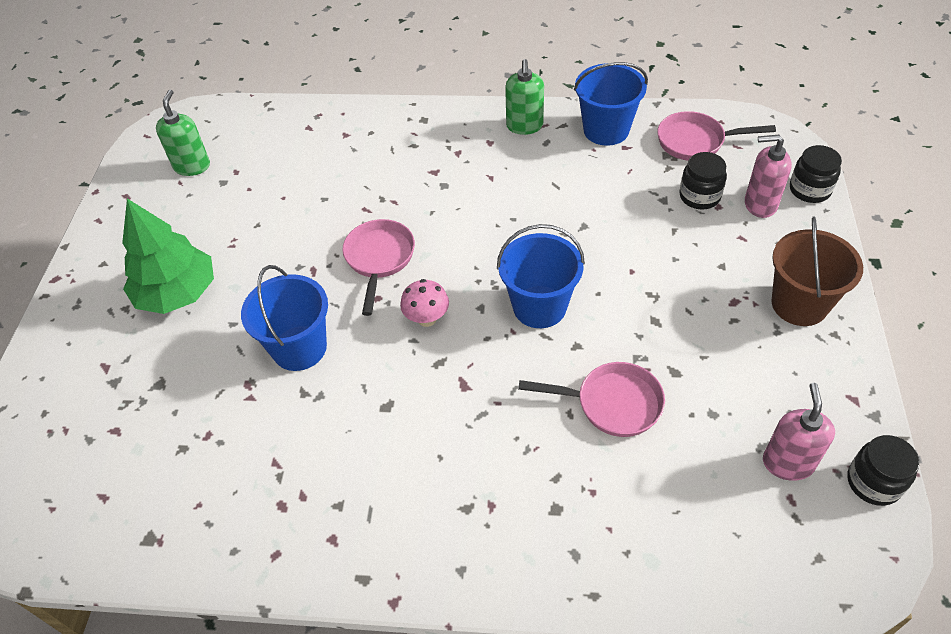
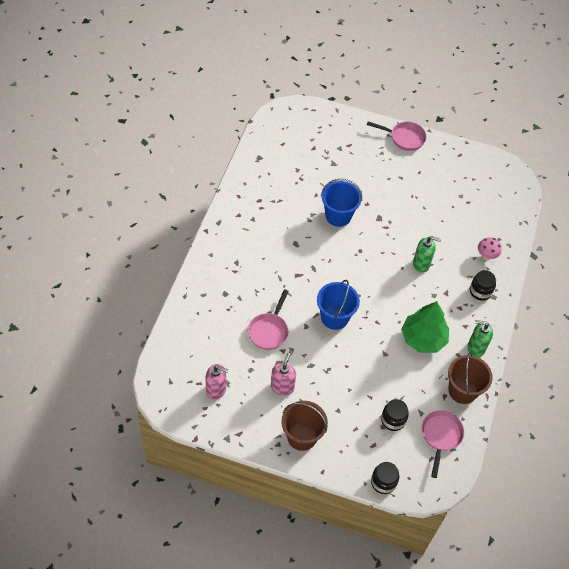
camera: 95 degrees right, 5 degrees up
(178, 293) = (385, 172): green tree -> green tree (423, 338)
(192, 166) = (477, 183): green soap dispenser -> green soap dispenser (421, 263)
(379, 259) = (385, 256): pink pan -> pink pan (404, 138)
(427, 318) = (341, 268): pink mushroom -> pink mushroom (486, 256)
(606, 130) = (462, 390): blue bucket -> brown bucket
(760, 204) = (378, 449): pink soap dispenser -> pink soap dispenser (282, 387)
(873, 482) = (195, 420): black jar -> black jar (480, 291)

